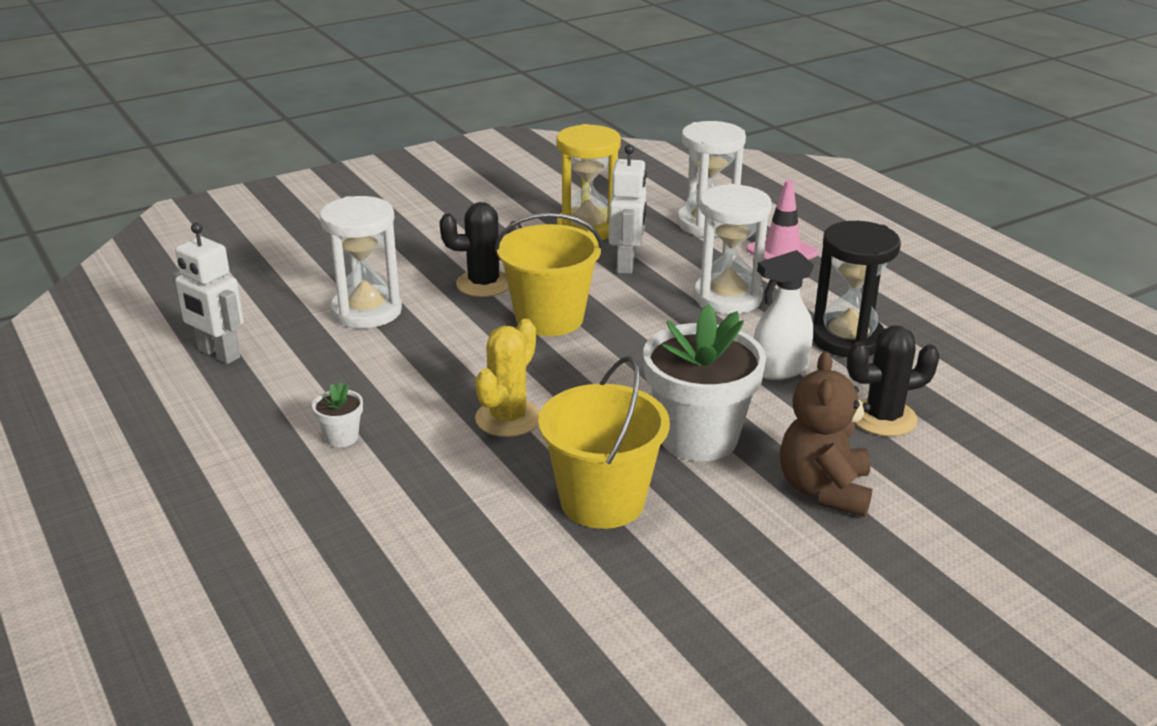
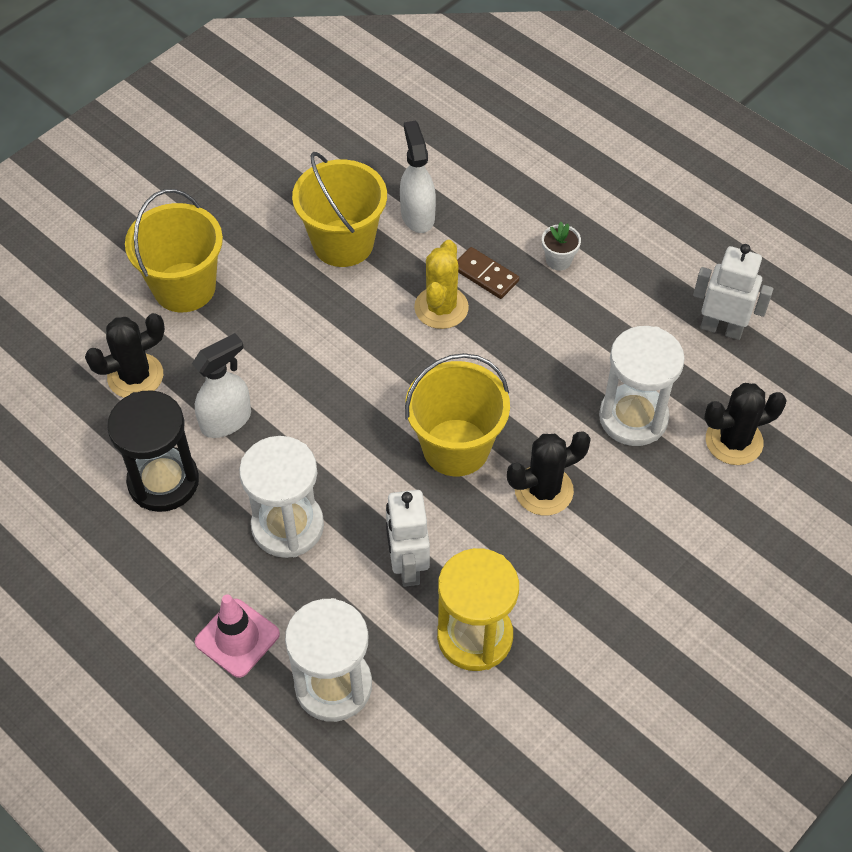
camera: 165 degrees right, 25 degrees up
(289, 285) = (734, 441): none -> black cactus
(438, 438) = (485, 275): none -> brown domino
(489, 514) = (417, 215): none -> white spray bottle
(698, 438) = (285, 320): white flower pot -> none
(824, 490) = (184, 287): brown teddy bear -> yellow bucket

